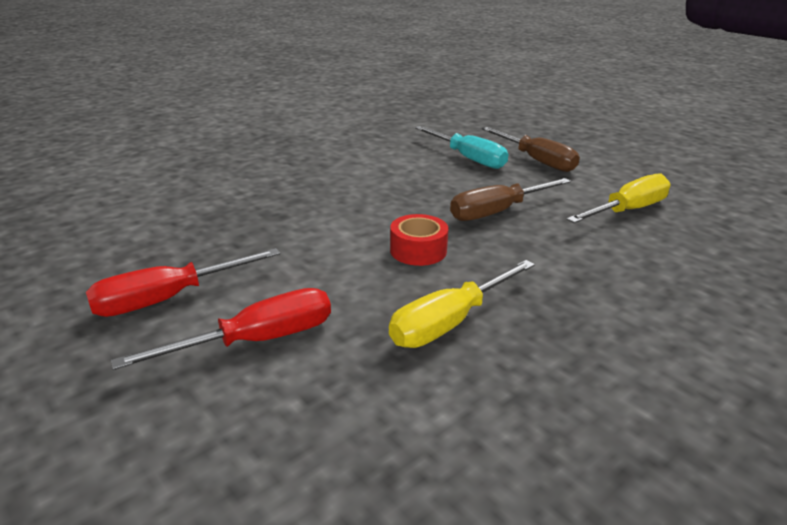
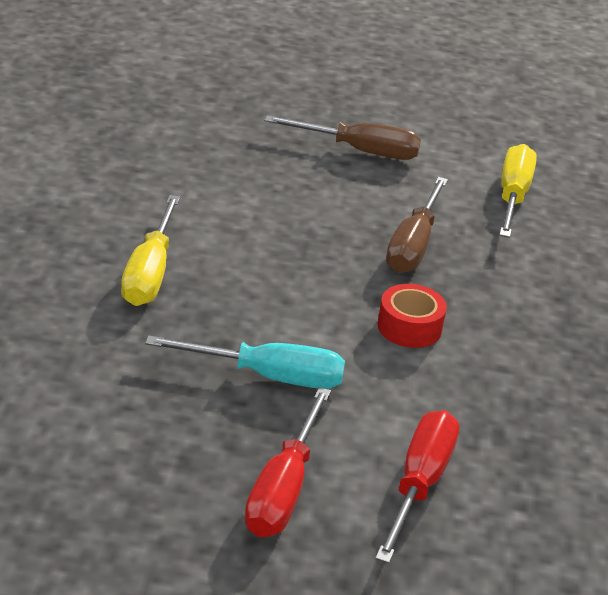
camera: 45 degrees left, 5 degrees up
(450, 322) = (527, 390): yellow screwdriver -> yellow screwdriver (150, 273)
(468, 158) = (289, 173): turquoise screwdriver -> turquoise screwdriver (269, 376)

